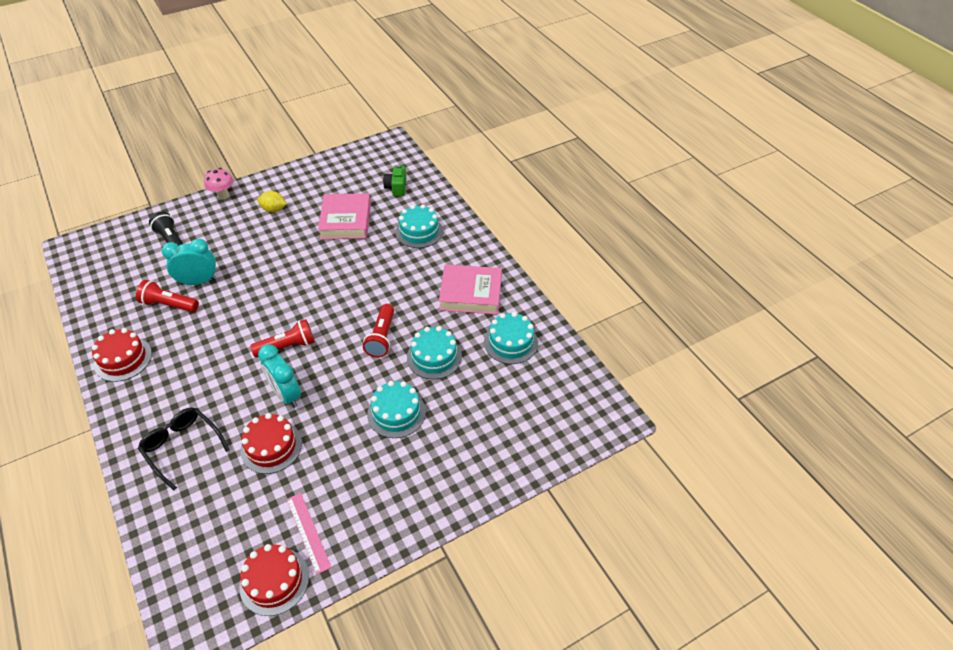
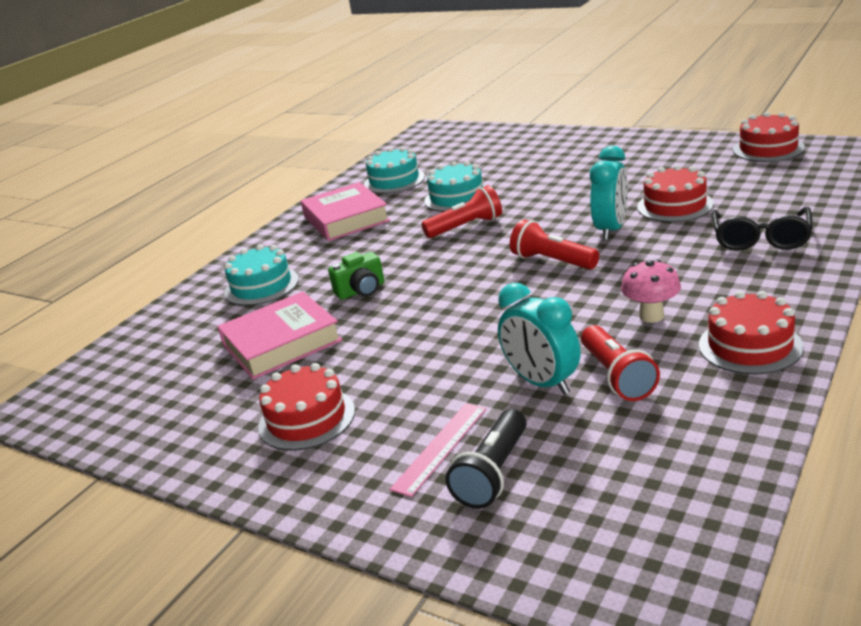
camera: 115 degrees left, 20 degrees down
(223, 195) = (310, 503): pink mushroom -> pink mushroom (651, 316)
(273, 209) = (307, 419): yellow lemon -> red cake
(308, 532) = (711, 158): pink ruler -> pink ruler (440, 448)
(396, 187) = (169, 344): green camera -> green camera (361, 290)
(396, 413) = (546, 183): turquoise cake -> none

